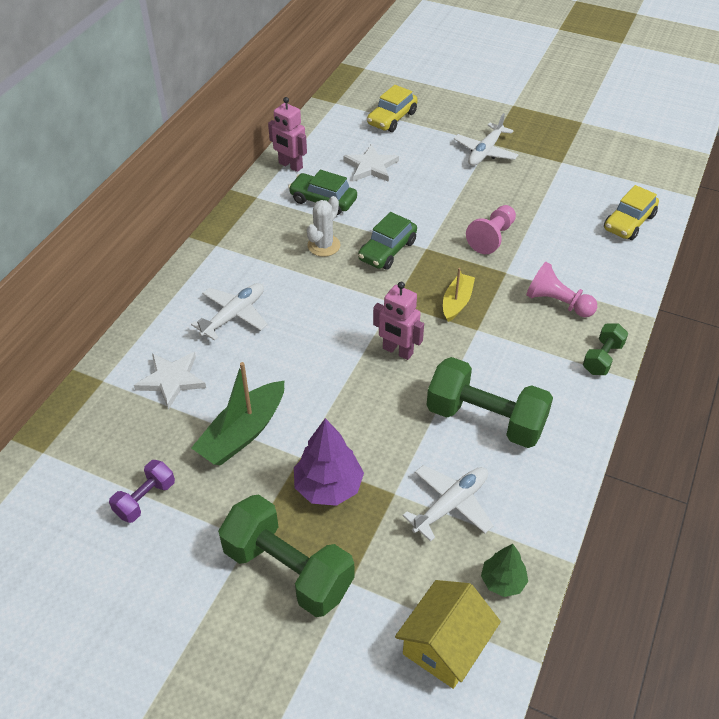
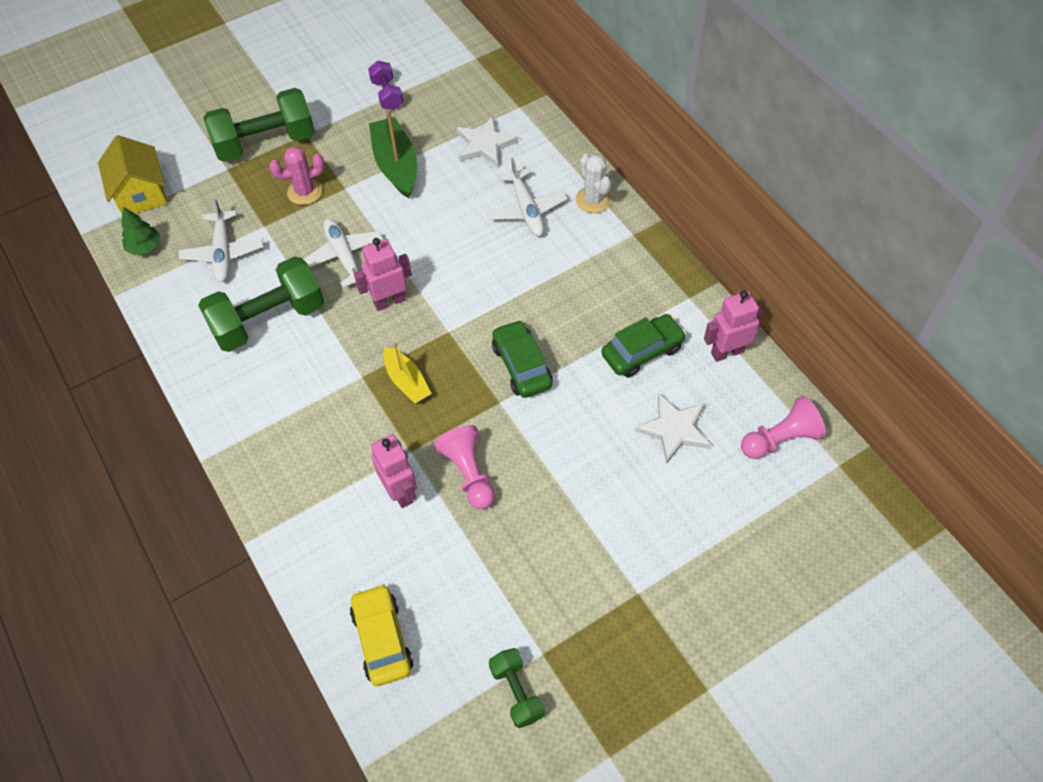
camera: 125 degrees right, 10 degrees up
(324, 245) = (569, 317): white cactus -> white cactus (593, 200)
(328, 487) = (305, 192): purple tree -> pink cactus
(392, 118) = (763, 510): yellow car -> none
(485, 152) = (623, 574): white plane -> white plane (344, 256)
(538, 262) = (400, 492): none -> pink robot
(557, 303) = (335, 467): pink pawn -> pink pawn (780, 439)
(602, 358) = (244, 454): green dumbbell -> green dumbbell (516, 692)

